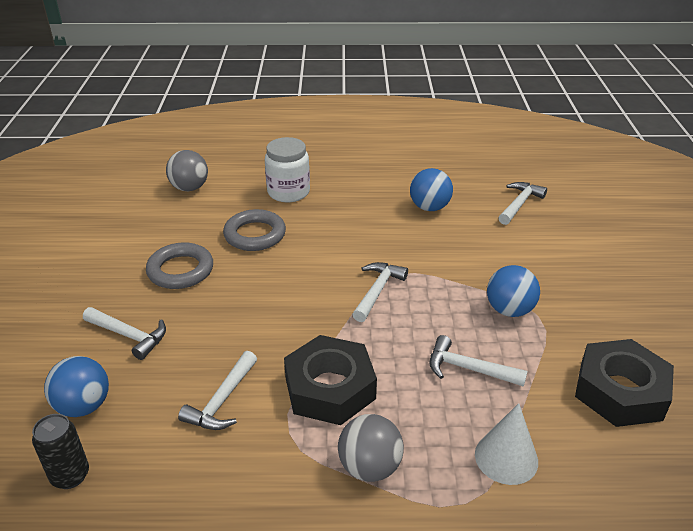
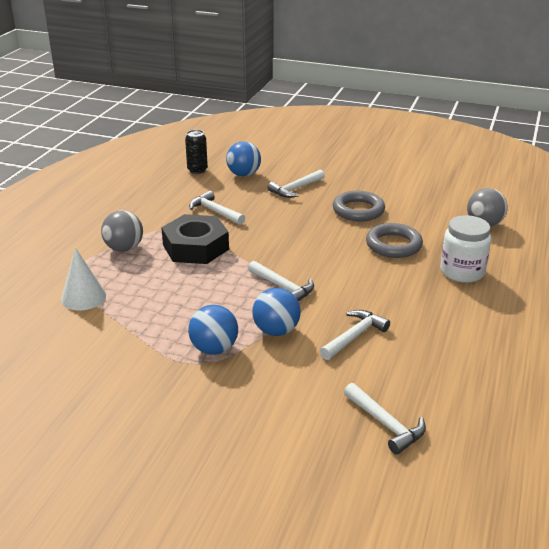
camera: 110 degrees right, 5 degrees down
(429, 207) = (403, 351): blue ball -> blue ball (276, 331)
(468, 368) = (167, 306): white hammer -> white hammer (354, 336)
(620, 391) = (84, 372): black nut -> none

